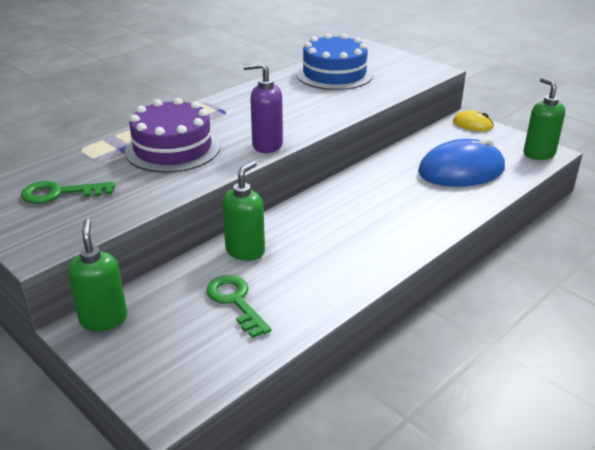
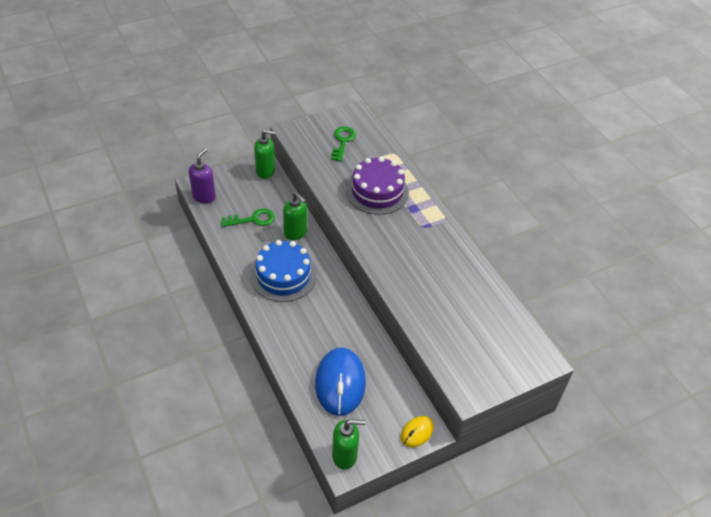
camera: 105 degrees right, 15 degrees up
(267, 145) = (363, 236): purple soap dispenser -> purple soap dispenser (204, 196)
(334, 74) = (478, 312): blue cake -> blue cake (283, 276)

